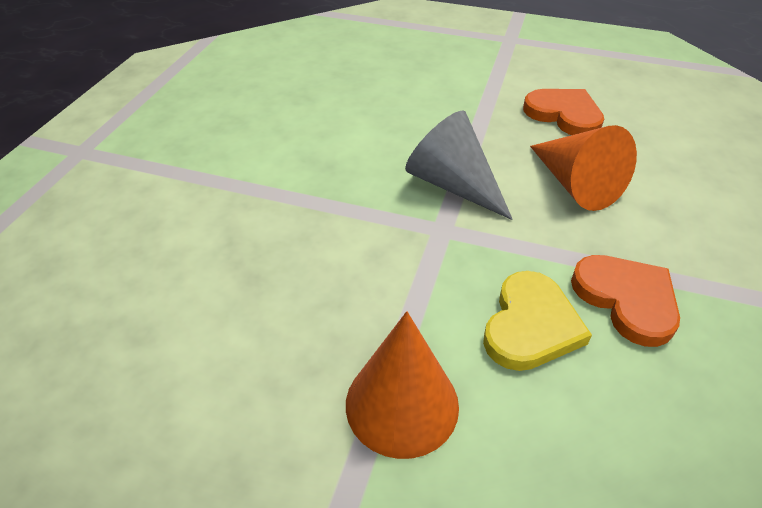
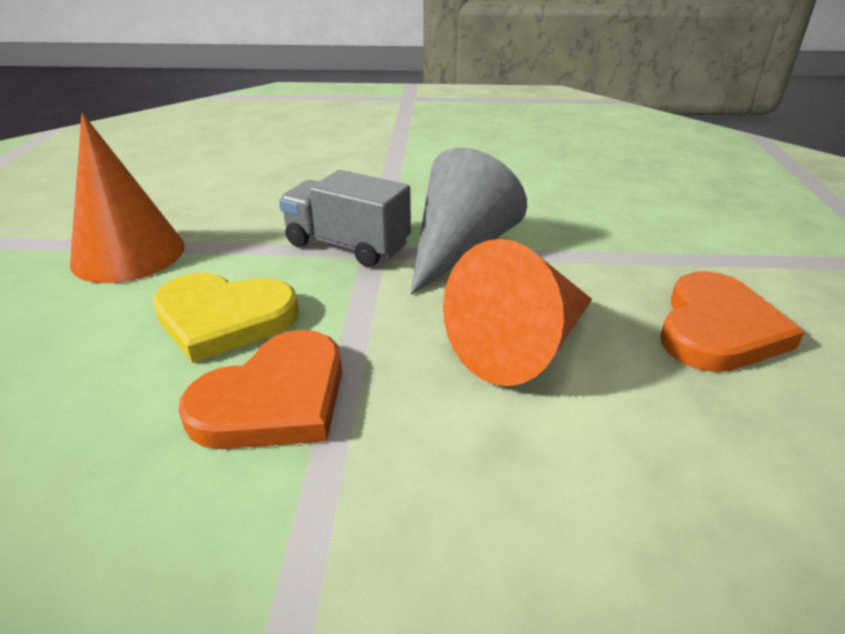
camera: 75 degrees right, 10 degrees down
(429, 243) = (347, 245): none -> grey truck

